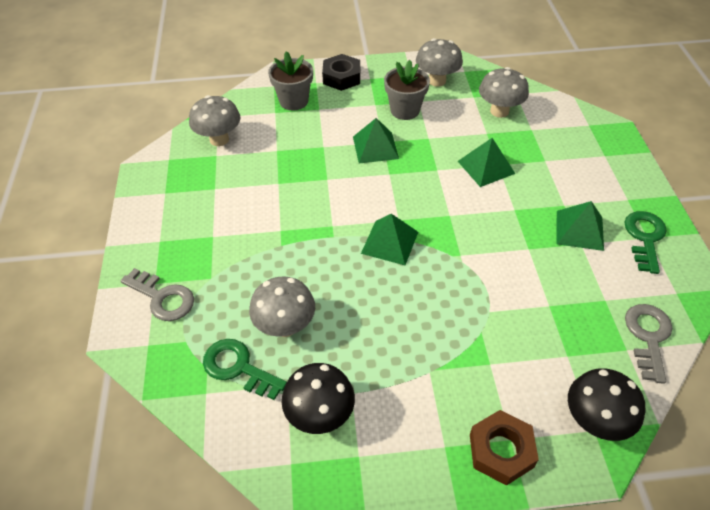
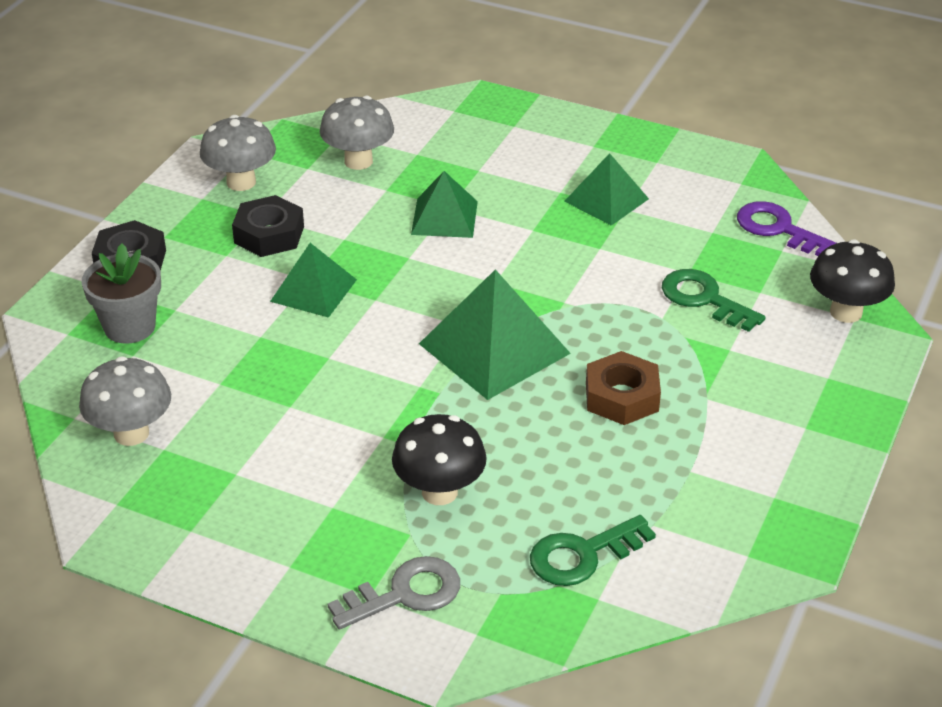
camera: 60 degrees left, 10 degrees down
(285, 326) = (551, 490): grey mushroom -> none
(320, 415) = (702, 507): black mushroom -> black mushroom (439, 492)
(390, 242) = (494, 348): green pyramid -> green pyramid, size x1.60
(405, 110) = (269, 234): grey flower pot -> black nut
(501, 451) = (836, 390): brown nut -> brown nut (622, 397)
(644, 237) = (655, 163): green key -> green key (704, 299)
(648, 337) = (777, 229): grey key -> purple key

